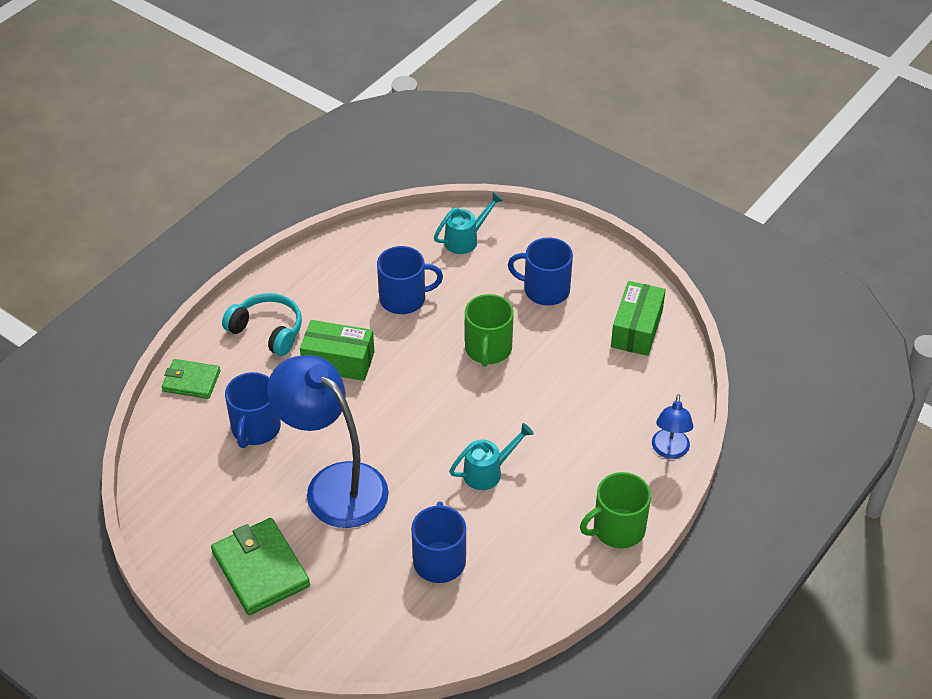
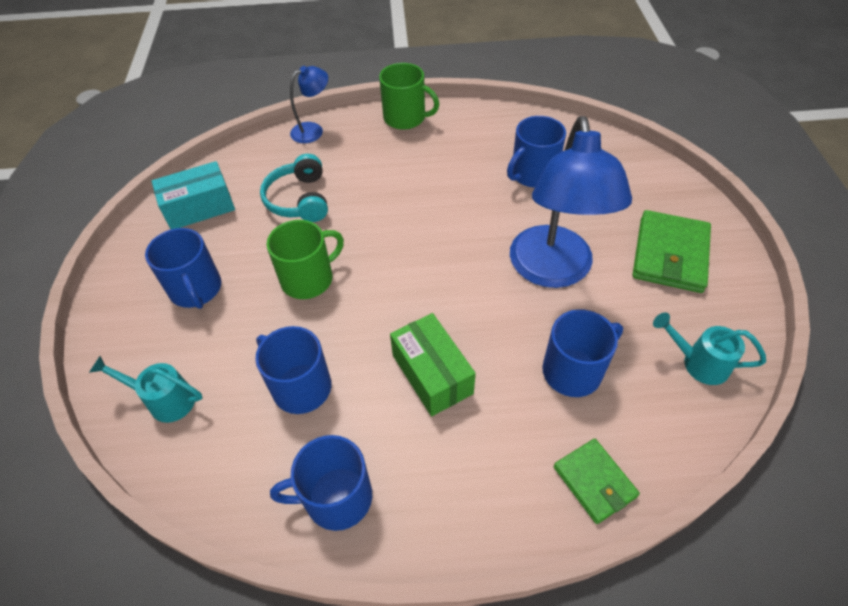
camera: 130 degrees left, 5 degrees up
(267, 331) = (459, 473): turquoise headphones -> turquoise headphones (299, 199)
(318, 276) = (336, 497): none -> blue mug
(488, 472) = (434, 198): turquoise watering can -> turquoise watering can (698, 363)
(636, 329) = (199, 207): green box -> turquoise box

